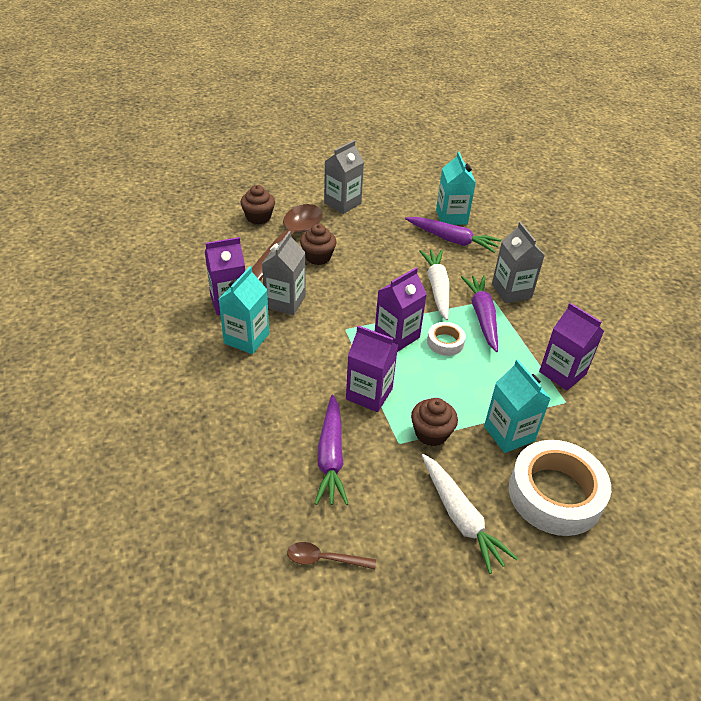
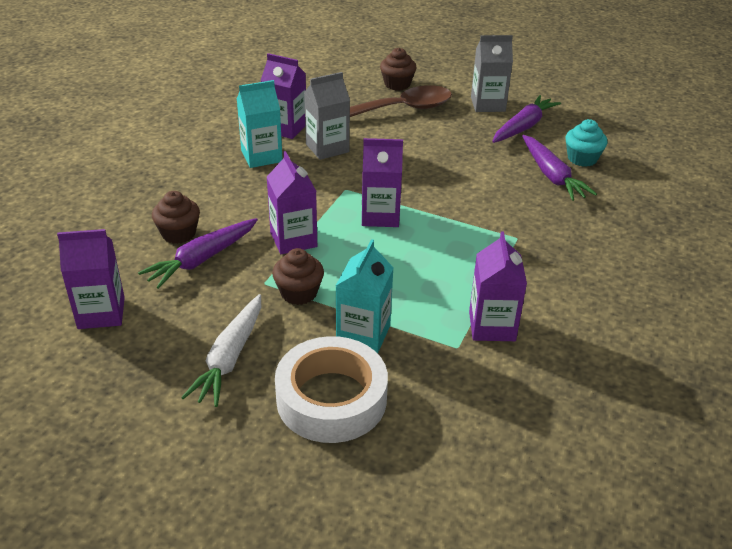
camera: 45 degrees right, 5 degrees down
(318, 257) = (403, 131): brown cupcake -> brown cupcake (179, 233)
(324, 559) = (101, 313): brown spoon -> purple carton
(437, 288) = (474, 202): white carrot -> none
(445, 342) = (416, 242): white tape -> none
(451, 217) = (582, 158): turquoise carton -> turquoise cupcake
(482, 317) = (483, 244): purple carrot -> purple carrot (523, 127)
(511, 291) = (547, 241): grey carton -> none

